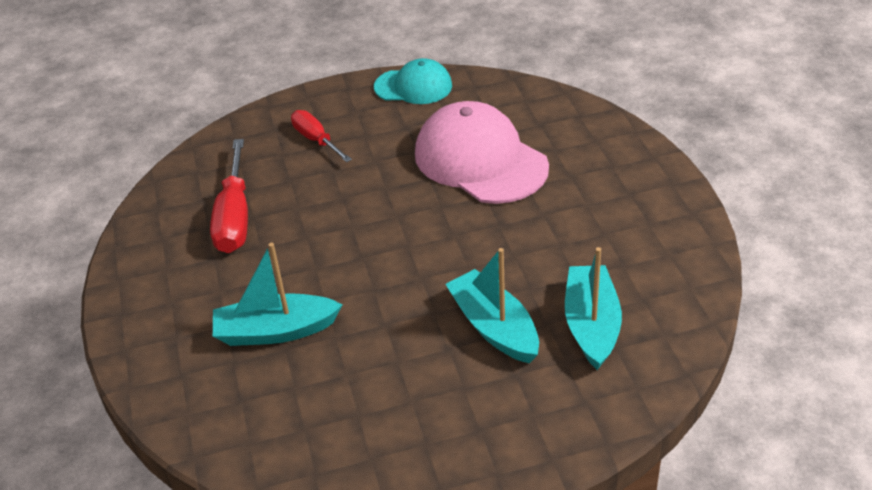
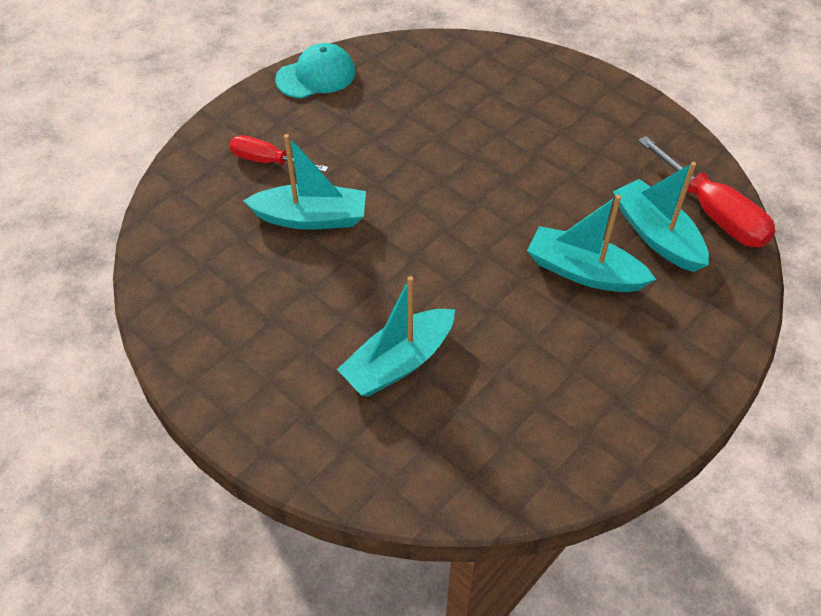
camera: 35 degrees left, 10 degrees up
(234, 217) = (256, 269): red screwdriver -> red screwdriver (713, 213)
(309, 195) = (311, 218): none -> turquoise boat
(480, 160) = (439, 125): pink cap -> none

